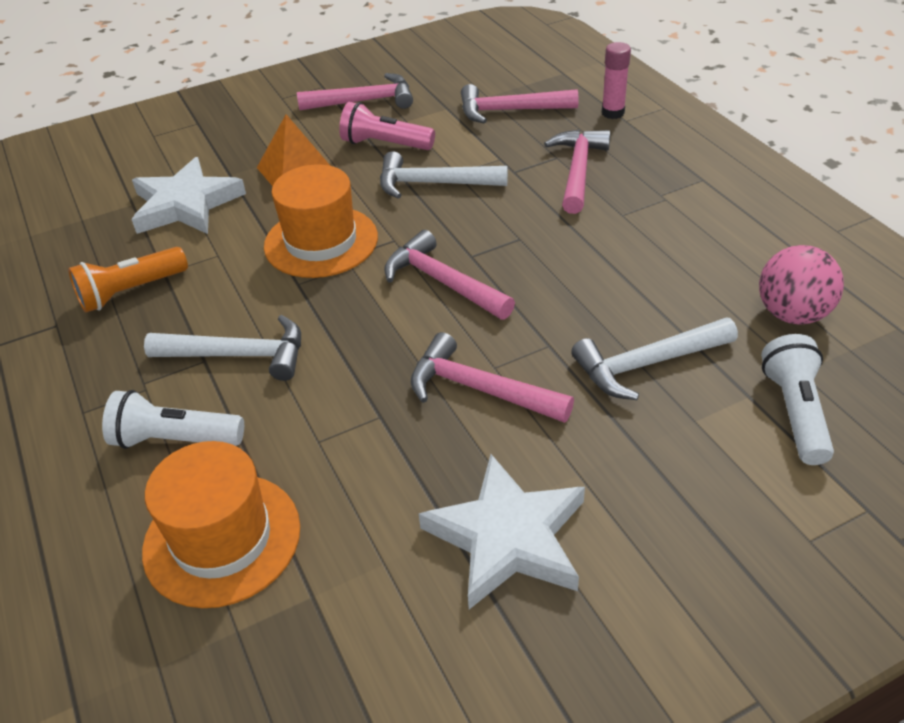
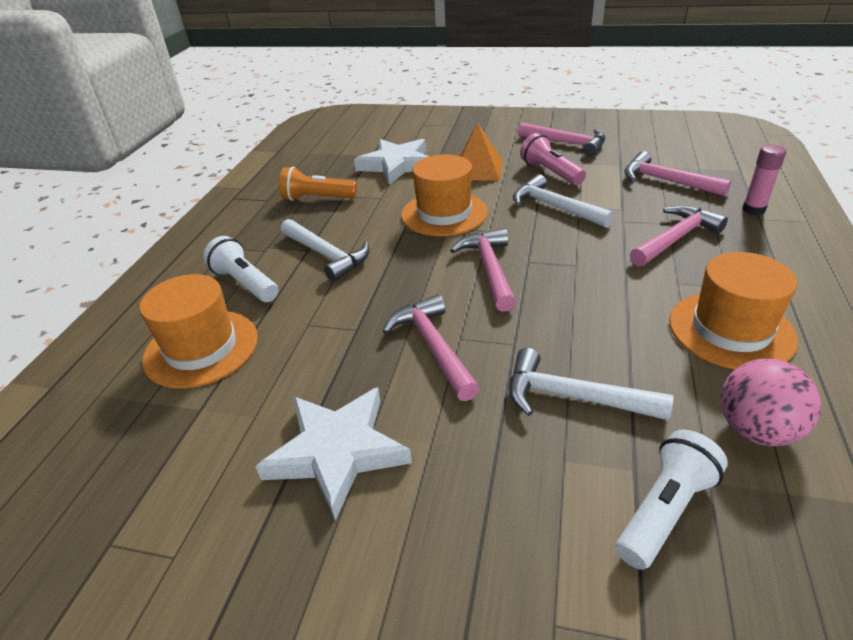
camera: 40 degrees right, 5 degrees down
(701, 239) = (731, 330): none -> orange hat

